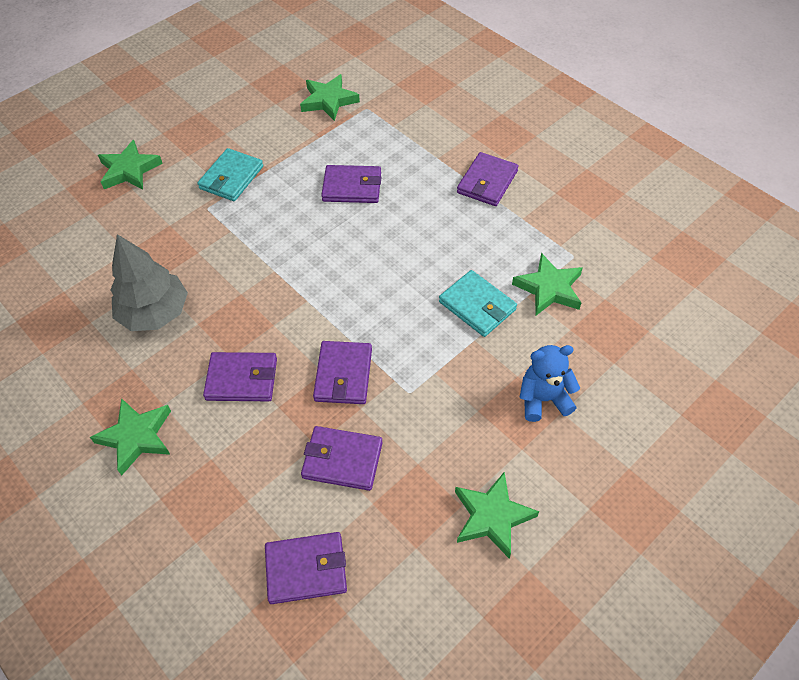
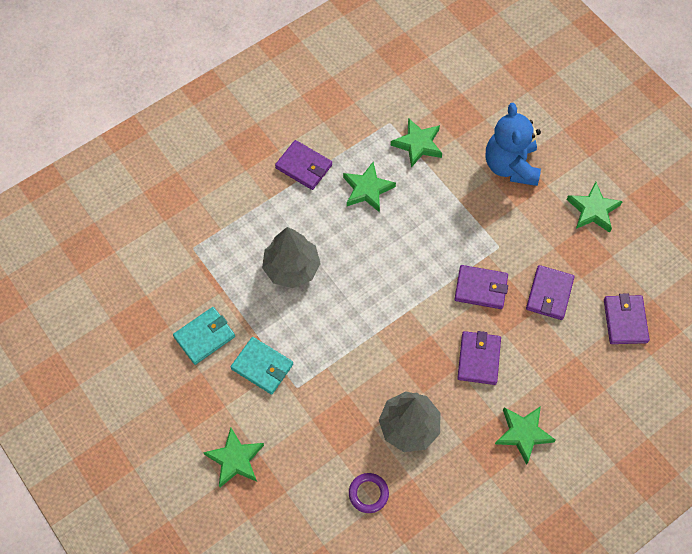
camera: 85 degrees left, 10 degrees up
(78, 282) = (368, 493): none -> purple ring
(329, 100) = (175, 279): green star -> green star (367, 189)
(352, 187) = (291, 268): purple wallet -> grey tree
(477, 306) = (428, 193): turquoise wallet -> turquoise wallet (204, 336)
(543, 399) = (510, 166): blue teddy bear -> blue teddy bear, size x1.58

